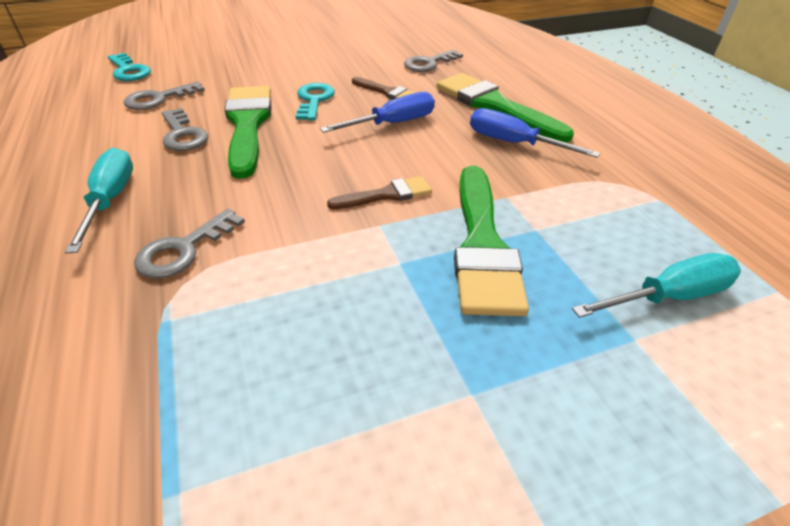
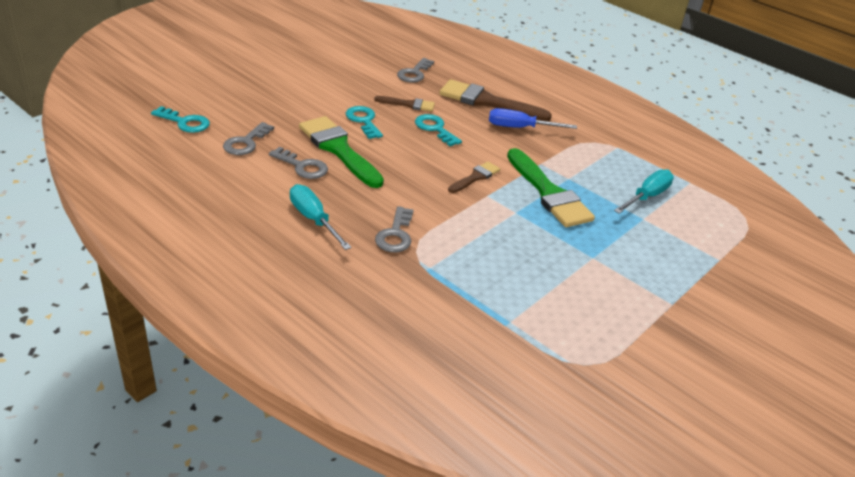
camera: 30 degrees left, 5 degrees down
(393, 124) = (435, 129): blue screwdriver -> turquoise key
(494, 106) = (487, 102): green brush -> brown brush

